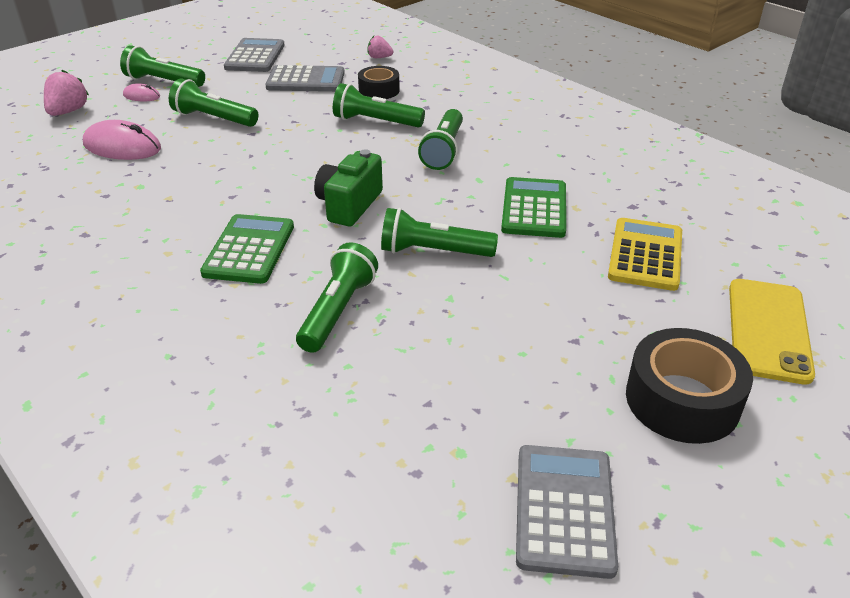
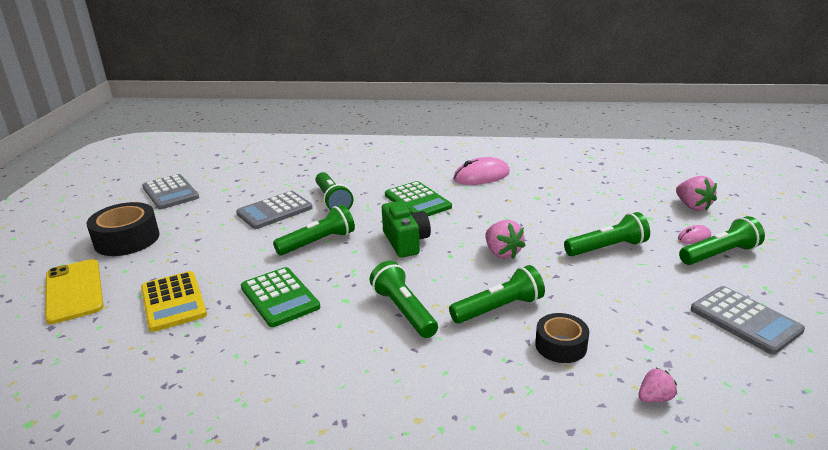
camera: 140 degrees right, 10 degrees down
(122, 146) = (602, 207): pink mouse -> pink mouse (481, 176)
(292, 153) = (502, 253): none -> pink strawberry
(306, 80) = (639, 319): grey calculator -> grey calculator (275, 211)

